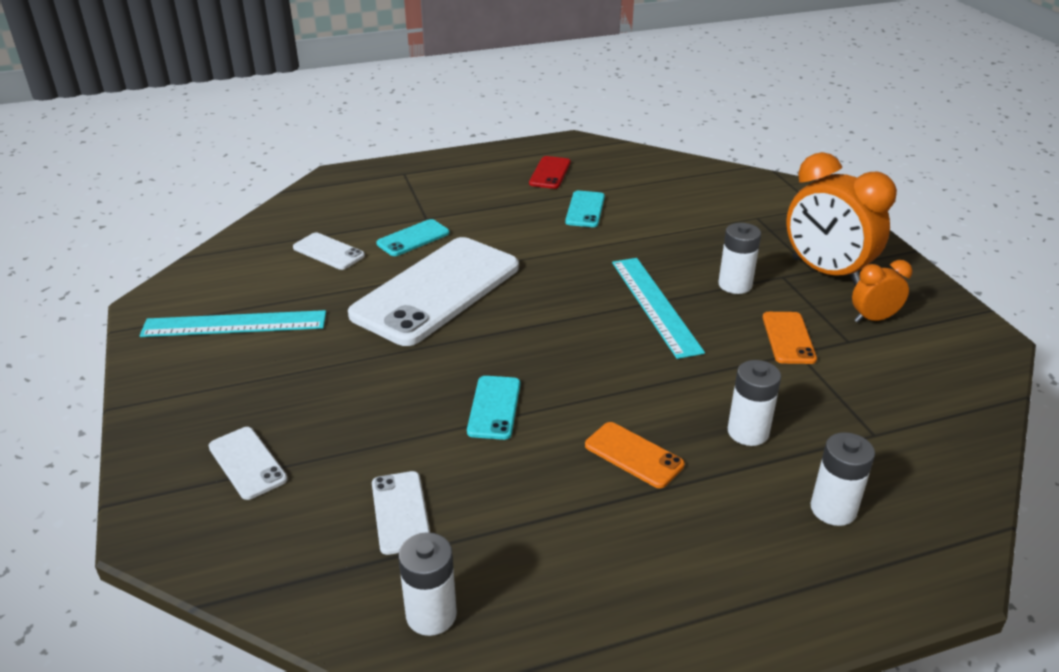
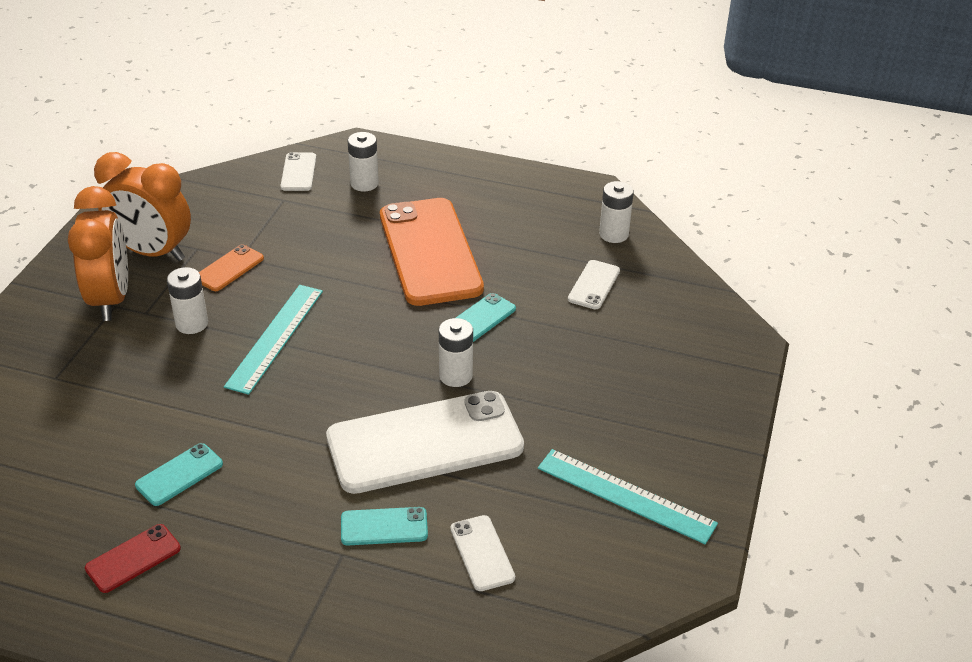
camera: 145 degrees left, 5 degrees up
(247, 463) = (672, 358): white phone -> white phone (298, 172)
(633, 455) = (430, 252): orange phone -> orange phone, size x2.32
(748, 432) = (348, 232): white battery -> white battery (455, 376)
(873, 319) = (152, 252): orange clock -> orange clock, size x1.95

